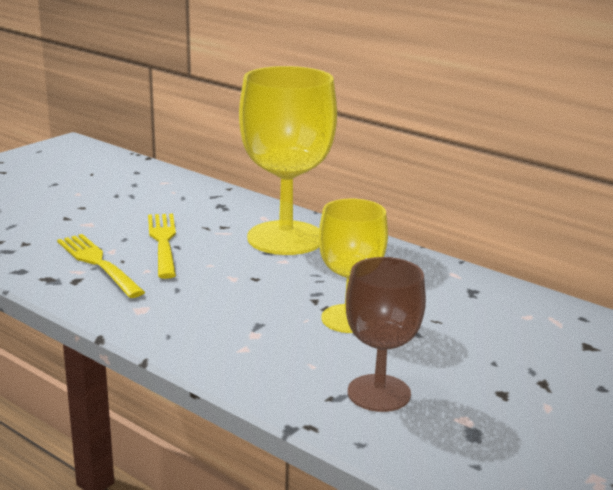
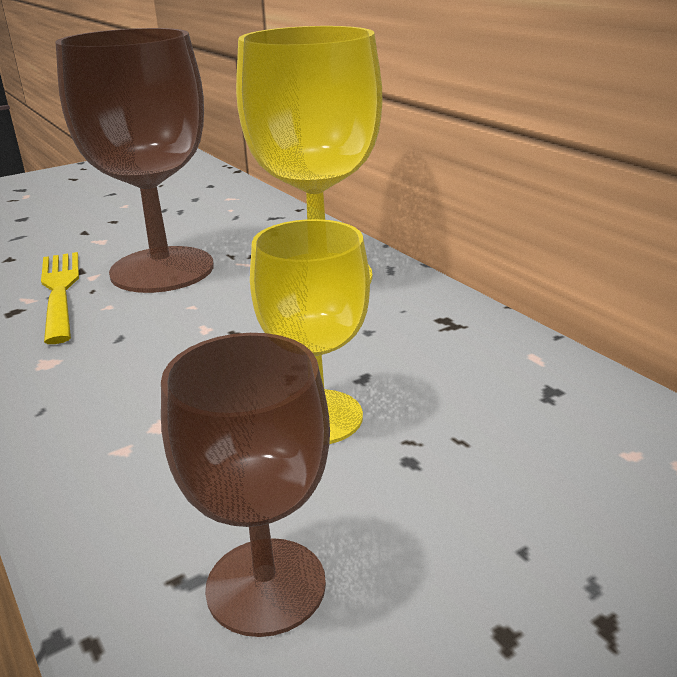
camera: 20 degrees right, 5 degrees up
(163, 242) = (162, 270): yellow fork -> brown goblet

